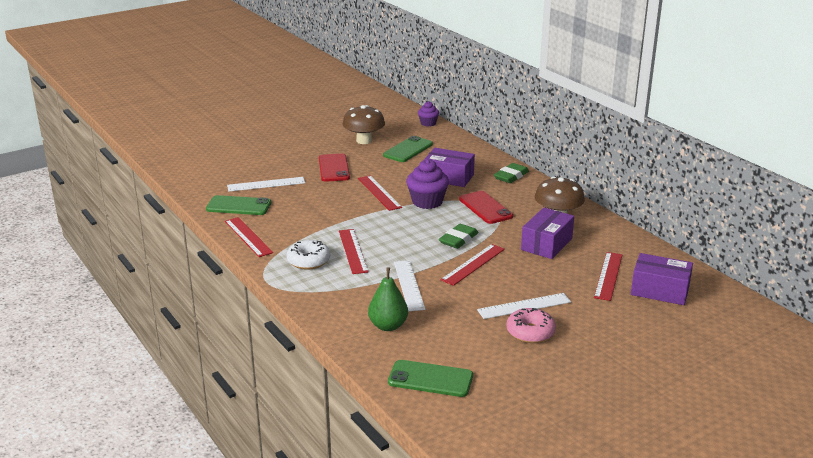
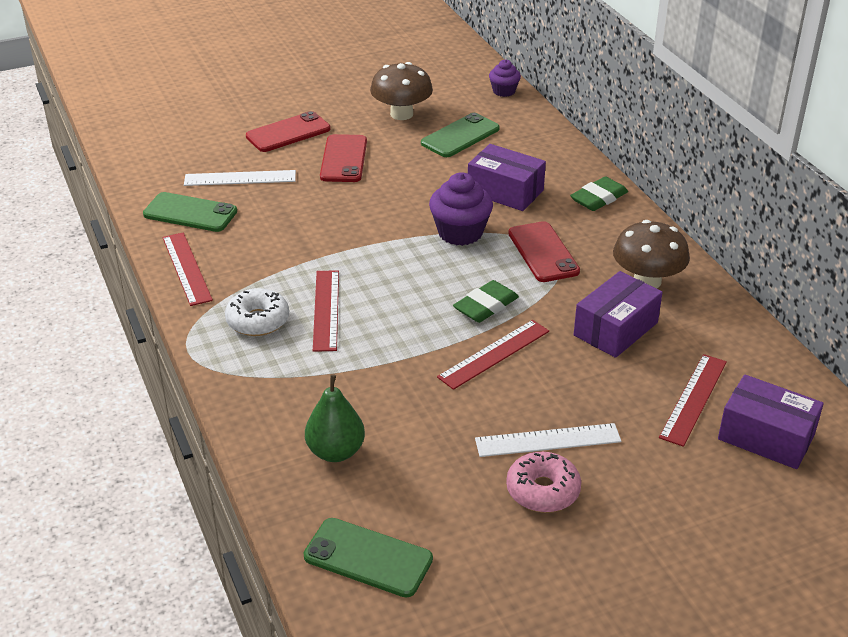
camera: 10 degrees right, 10 degrees up
(290, 156) = (288, 133): none -> red phone
(379, 193) = (395, 209): red ruler -> none
(408, 285) = (388, 381): white ruler -> none

